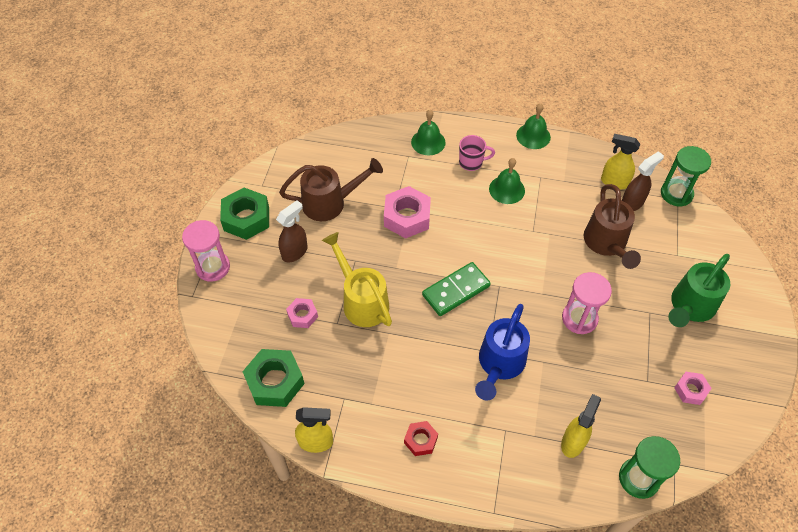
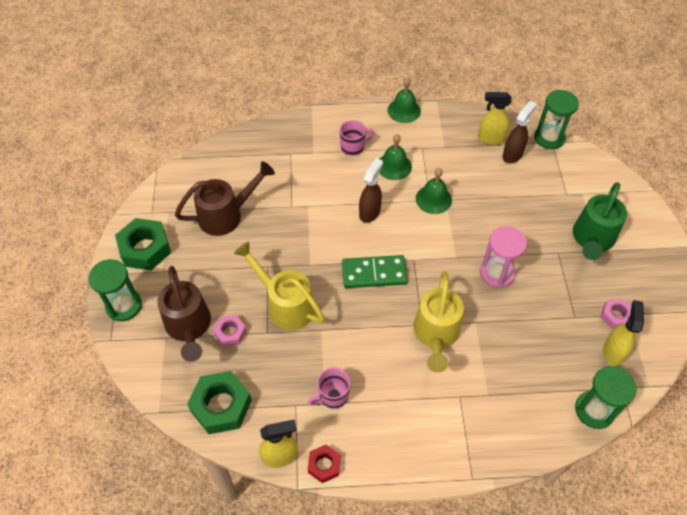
camera: 15 degrees left, 0 degrees up
(213, 267) = (124, 306): pink hourglass -> green hourglass
(295, 252) = (205, 272): brown spray bottle -> brown spray bottle (370, 212)
(381, 398) = (333, 396): none -> pink mug
(407, 217) = (306, 213): pink nut -> none
(420, 440) = (382, 427): red nut -> red nut (324, 465)
(428, 142) = (306, 136): green bell -> green bell (433, 199)
(456, 290) = (374, 273): green domino -> green domino turned 45 degrees clockwise
(499, 364) = (436, 334): blue watering can -> yellow watering can
(573, 442) = (525, 391): yellow spray bottle -> yellow spray bottle (613, 352)
(606, 244) = (501, 197): brown watering can -> brown watering can (189, 327)

